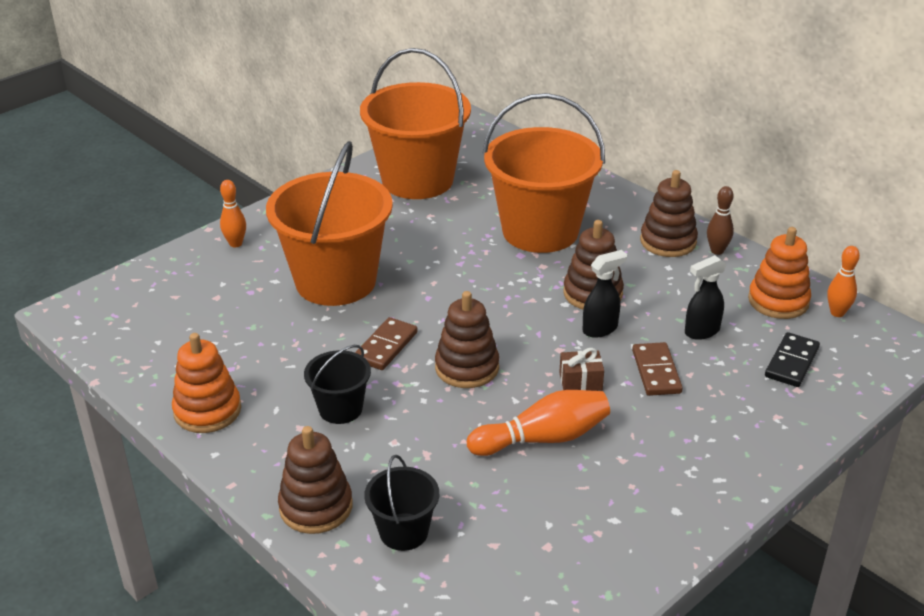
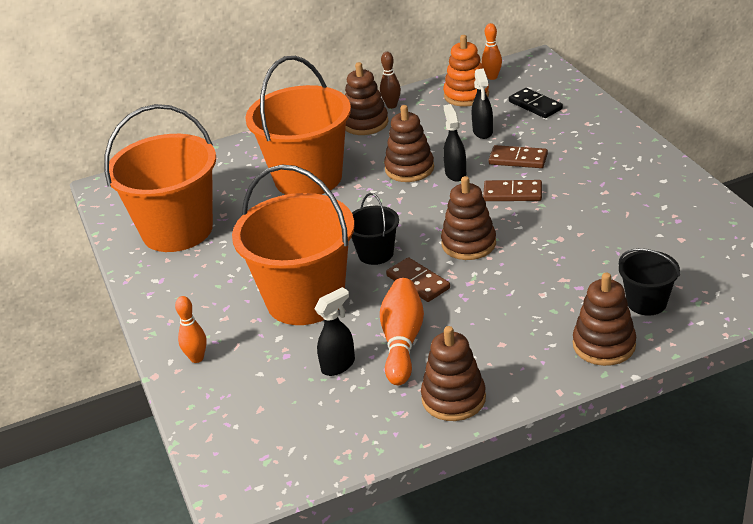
camera: 65 degrees left, 0 degrees up
(207, 411) = (453, 398): orange stacking toy -> brown stacking toy
(242, 326) = (338, 365): none -> black spray bottle
(340, 409) = (488, 317): black bucket -> black bucket (375, 253)
(543, 438) = (569, 221): orange bowling pin -> orange bowling pin (402, 341)
(580, 381) = (512, 193): brown gift -> brown domino

